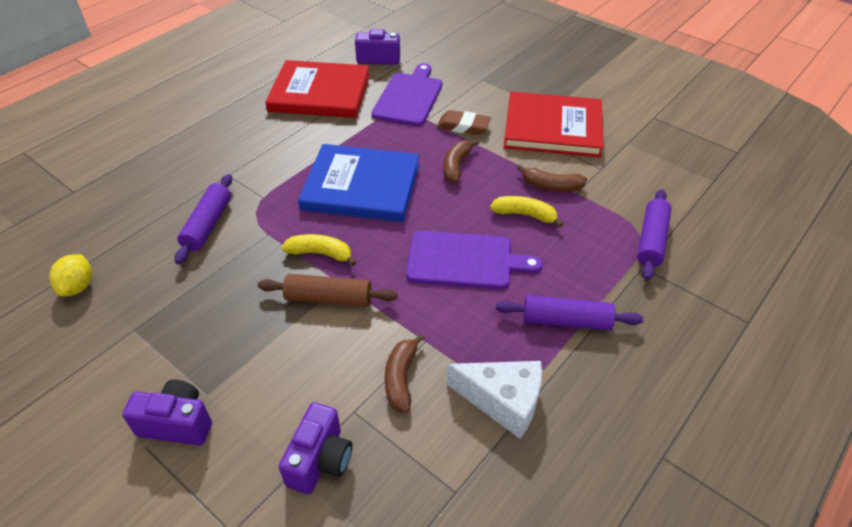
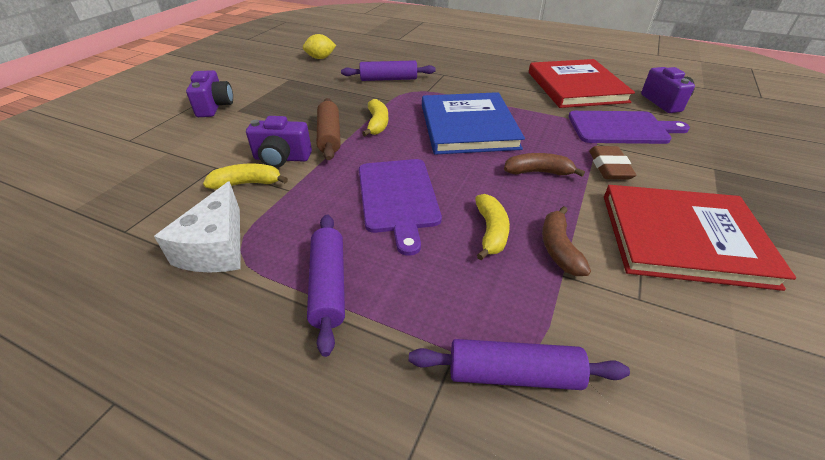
camera: 75 degrees right, 5 degrees down
(320, 460) = (174, 161): purple camera -> purple camera (282, 158)
(401, 378) = (247, 183): brown banana -> yellow banana
(553, 128) = (683, 238): red book -> red book turned 75 degrees counterclockwise

